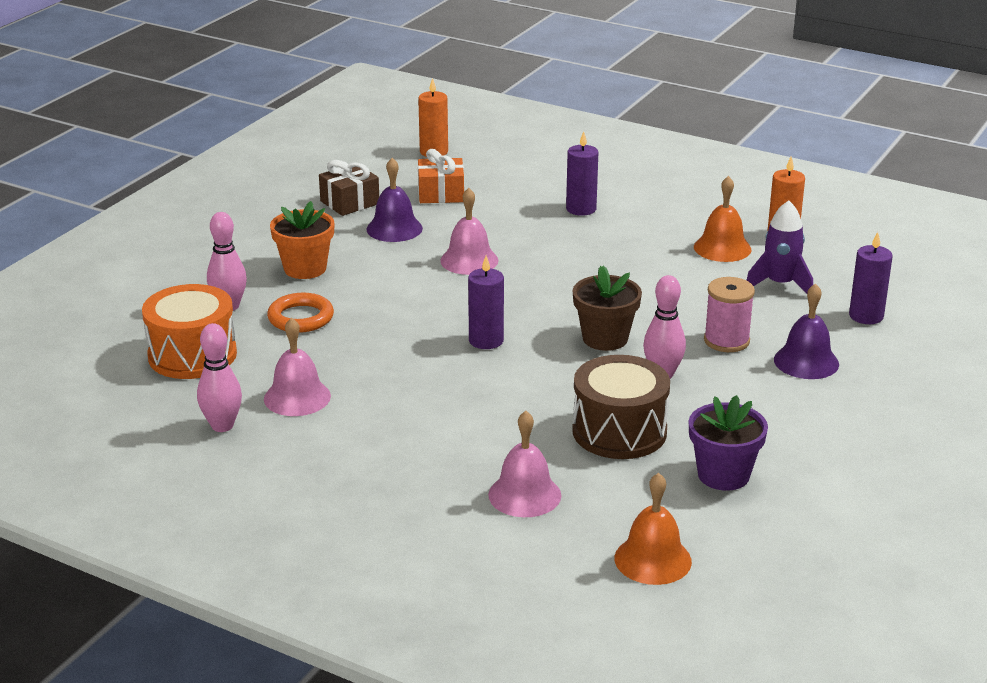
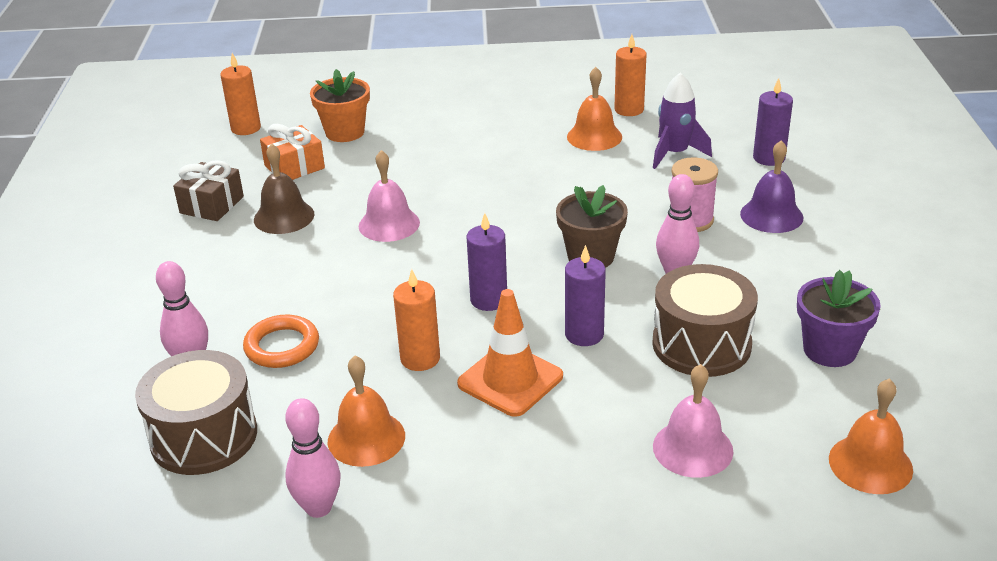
camera: 30 degrees left, 5 degrees up
(192, 355) = (204, 436): orange drum -> brown drum
(297, 397) = (366, 438): pink bell -> orange bell
(305, 268) = (233, 290): orange flower pot -> orange flower pot (345, 132)
(389, 361) = (420, 358): none -> orange candle
(394, 228) = (284, 217): purple bell -> brown bell
(440, 400) = (510, 380): none -> orange traffic cone
(581, 209) = (438, 140): purple candle -> purple candle (584, 334)

